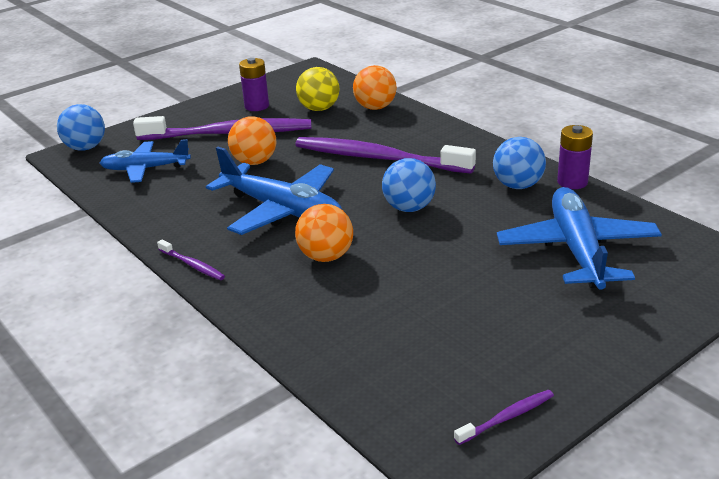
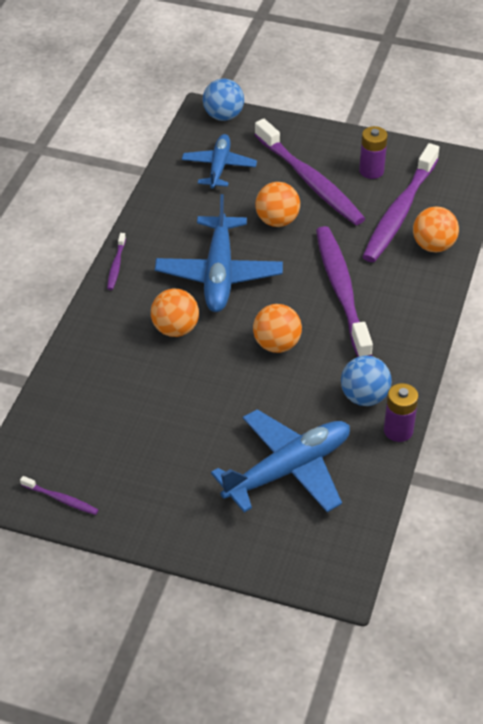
camera: 55 degrees right, 15 degrees up
(145, 169) = (219, 167): blue plane -> blue plane turned 45 degrees clockwise
(319, 109) = (400, 211): yellow ball -> purple toothbrush
(409, 208) = (276, 344): blue ball -> orange ball

